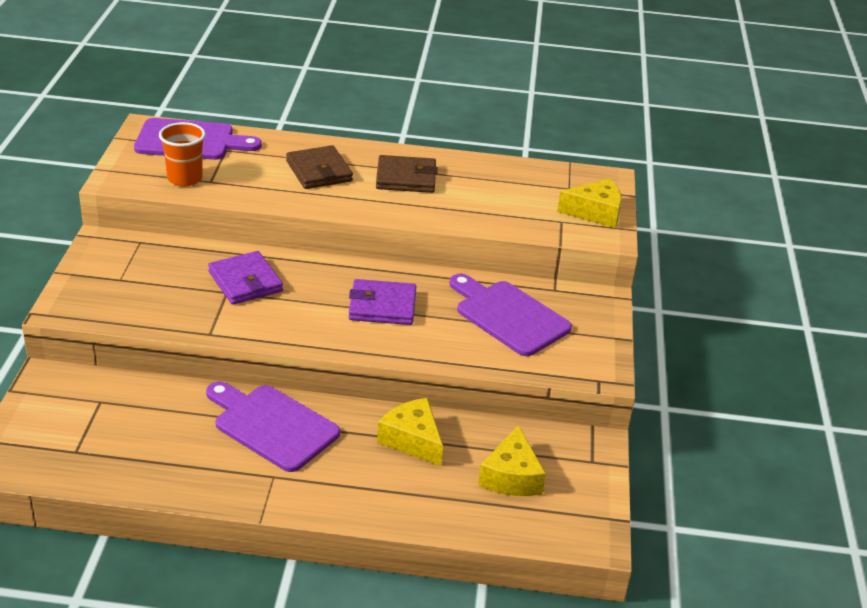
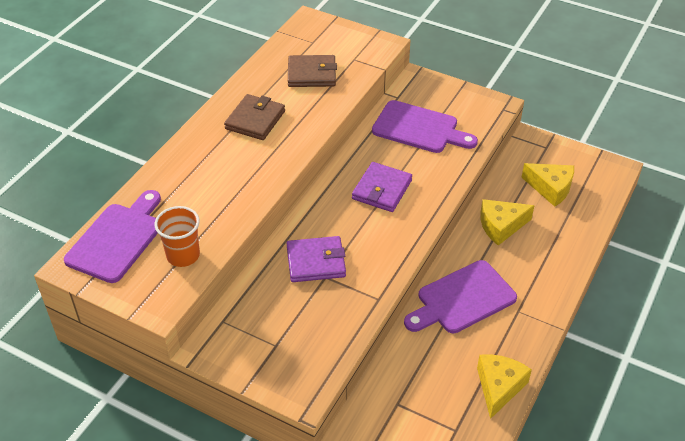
camera: 65 degrees left, 10 degrees up
(319, 171) = (218, 167): brown wallet -> brown wallet (312, 74)
(508, 316) = (419, 128): purple cutting board -> purple cutting board turned 135 degrees counterclockwise
(595, 212) = (350, 40): yellow cheese -> yellow cheese (499, 387)

